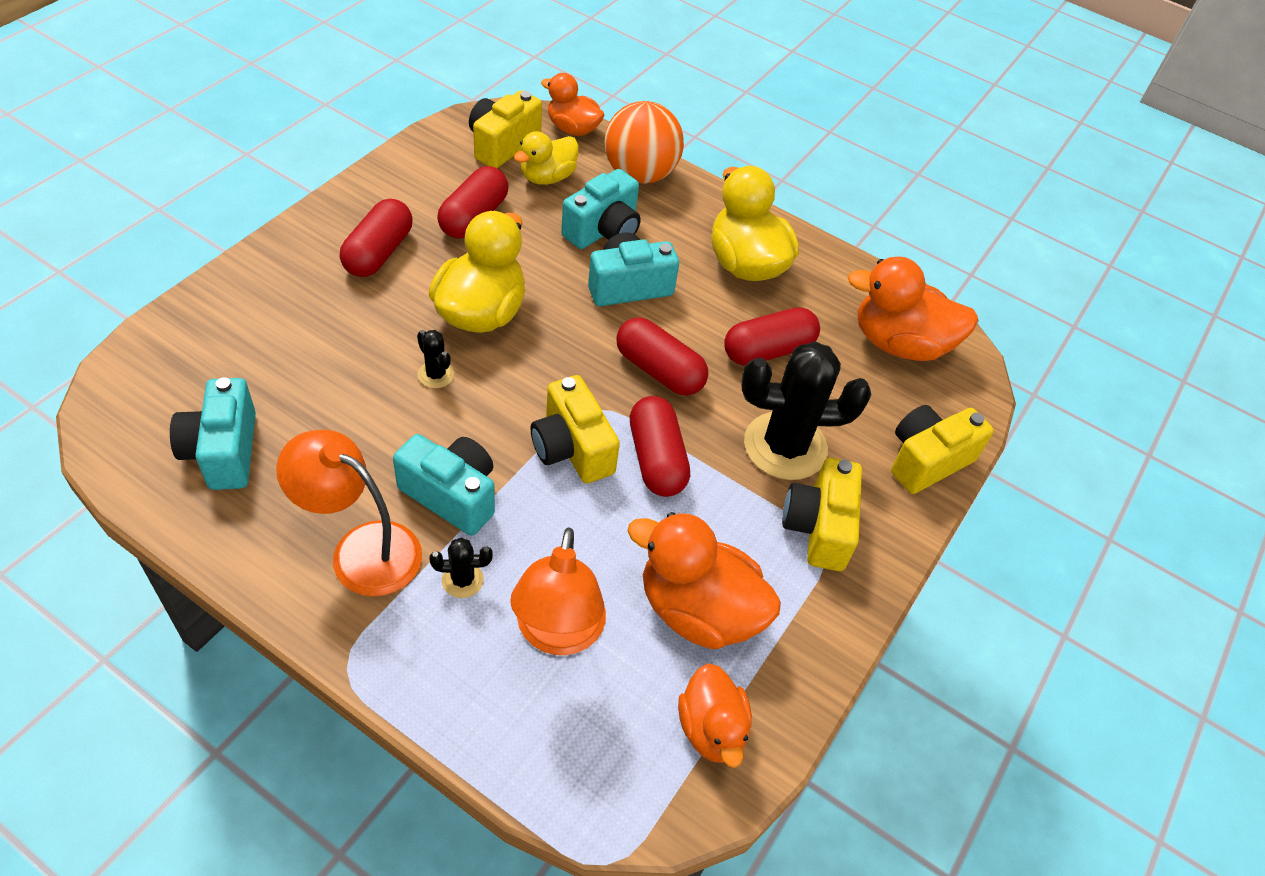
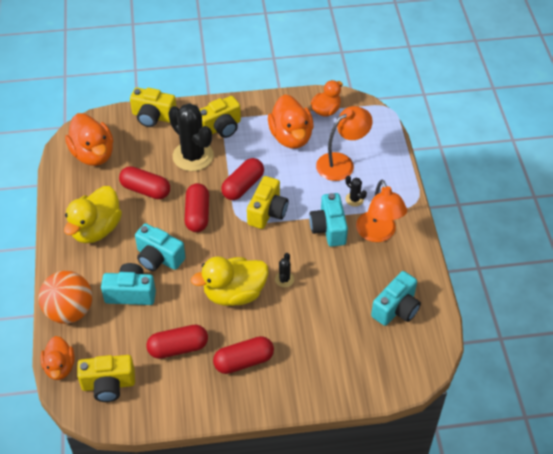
camera: 125 degrees left, 0 degrees up
(547, 177) = (114, 345): yellow duck -> none

